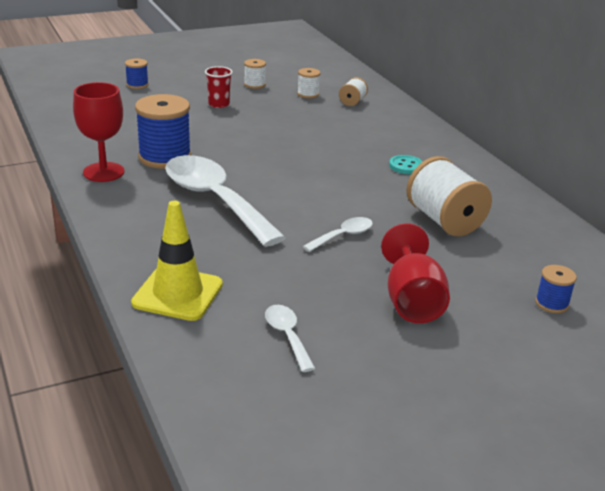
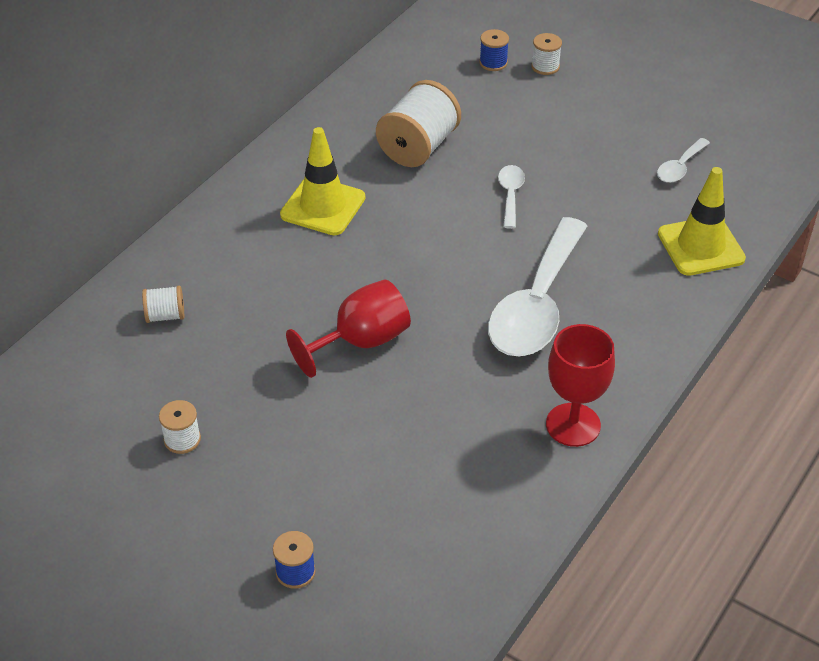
camera: 120 degrees left, 15 degrees up
(165, 157) = (487, 397): blue spool -> none
(219, 104) = (288, 437): red cup -> none
(308, 94) = (173, 368): white spool -> white spool (545, 66)
(343, 236) = (510, 195): white spoon -> white spoon turned 75 degrees clockwise
(406, 166) = (323, 206): turquoise button -> yellow traffic cone
(412, 301) = (566, 126): red goblet -> red goblet (361, 342)

